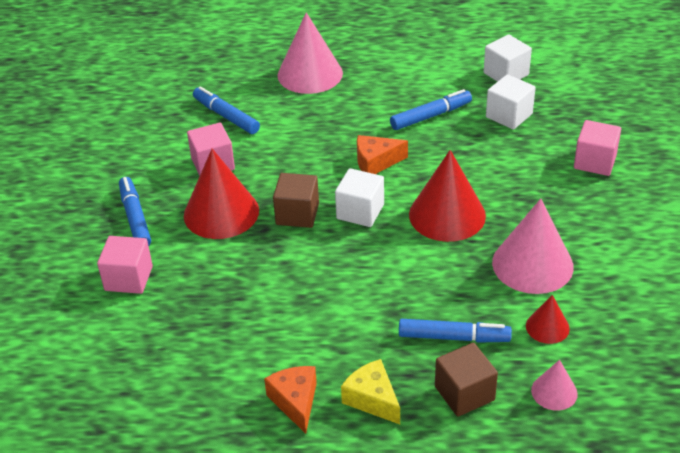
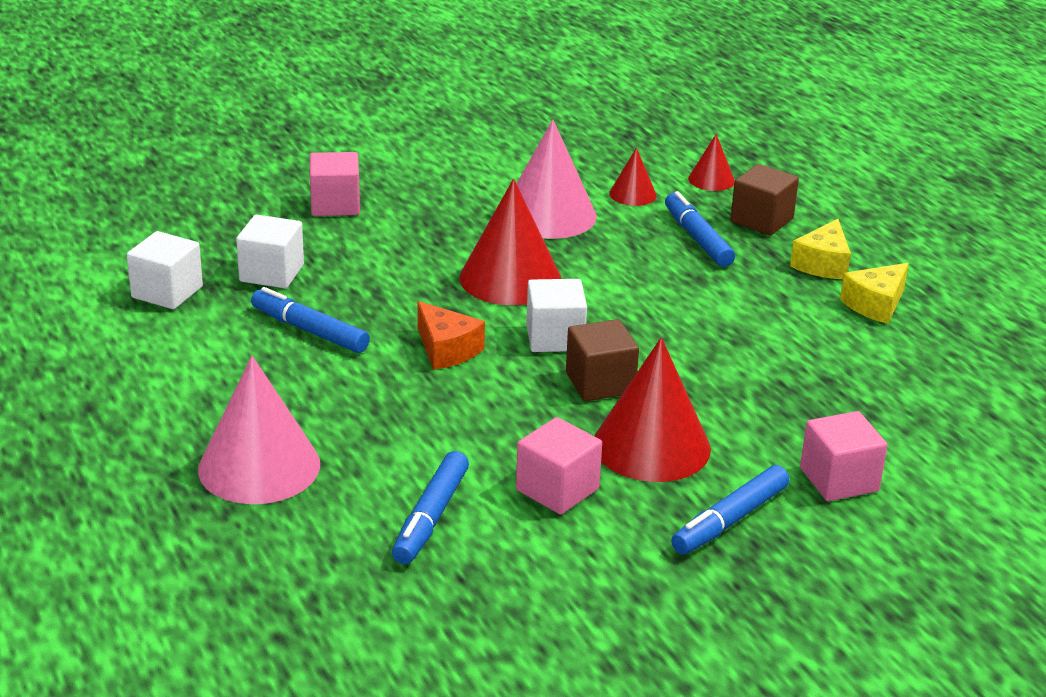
camera: 120 degrees left, 10 degrees down
(295, 402) = (875, 305): orange cheese -> yellow cheese
(554, 392) = (711, 180): pink cone -> red cone

